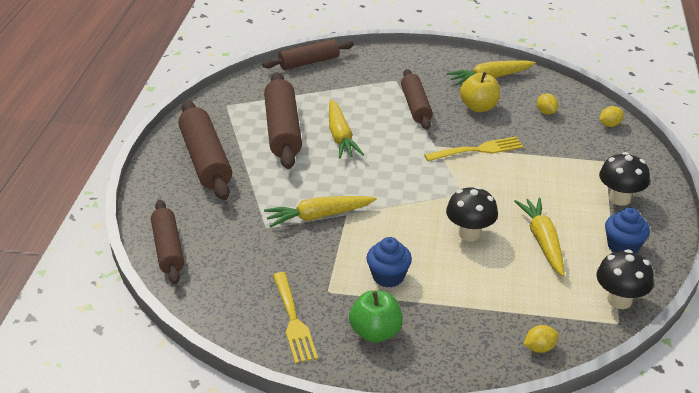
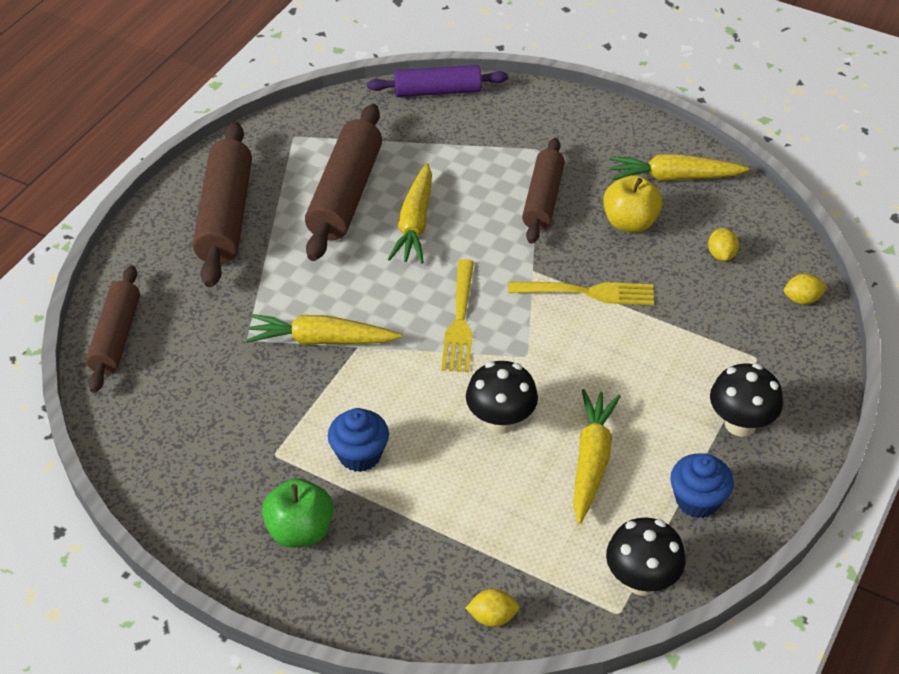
camera: 20 degrees right, 10 degrees up
(293, 320) = (211, 482): yellow fork -> yellow fork (459, 320)
(309, 62) = (437, 91): brown rolling pin -> purple rolling pin

